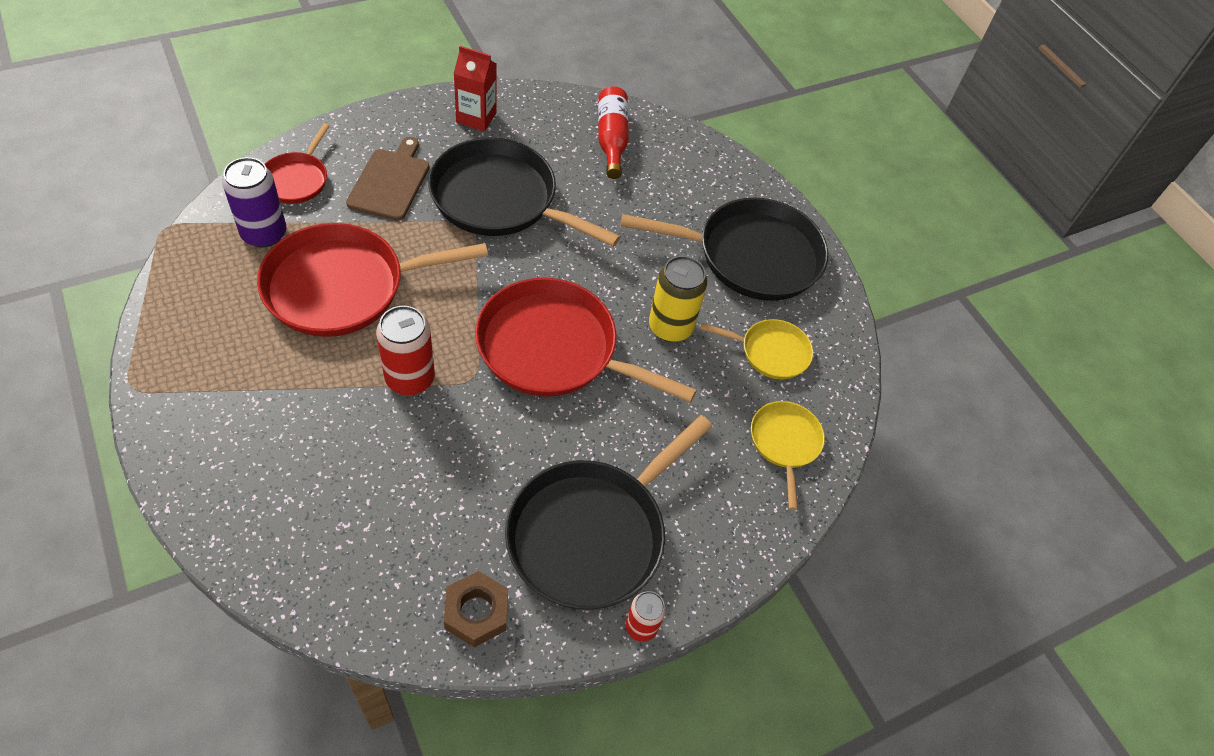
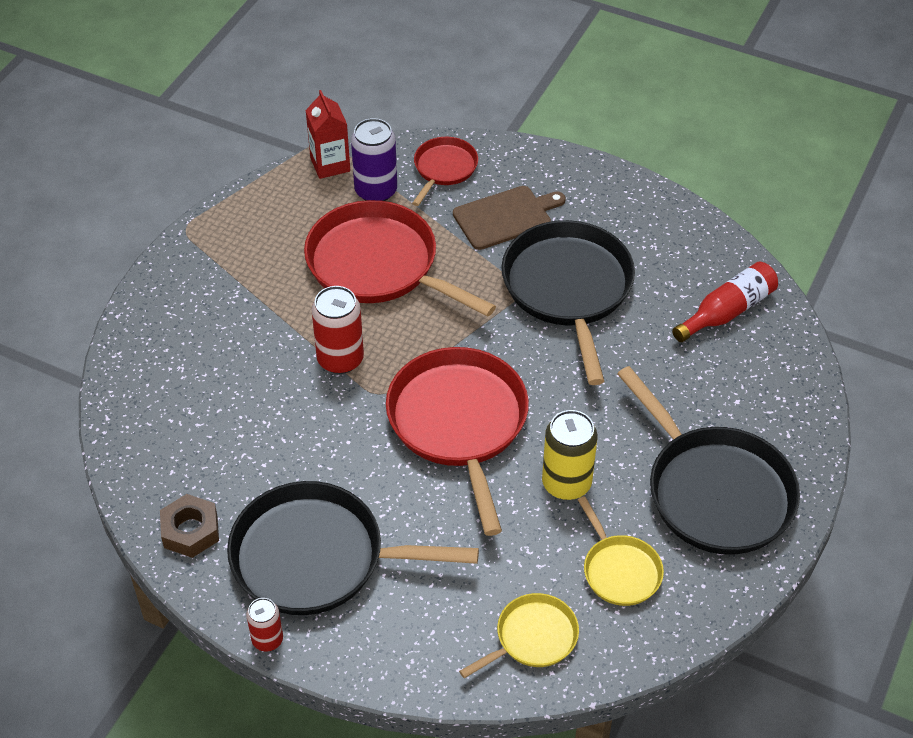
camera: 60 degrees right, 5 degrees down
(296, 179) = (444, 168): red pan -> red pan turned 135 degrees clockwise
(476, 117) = (636, 215): red carton -> red carton (330, 164)

